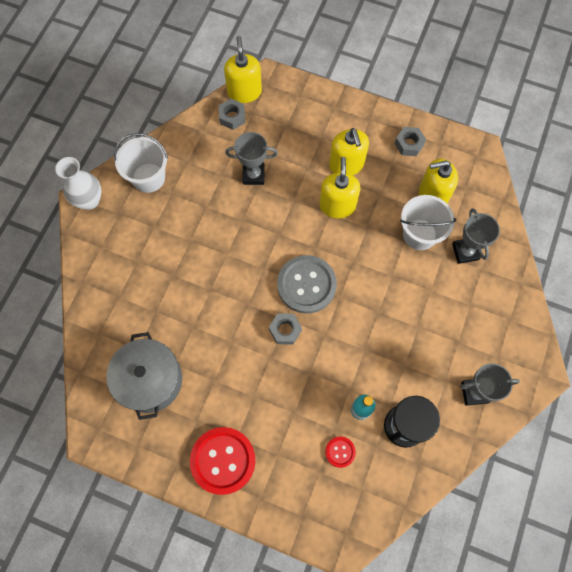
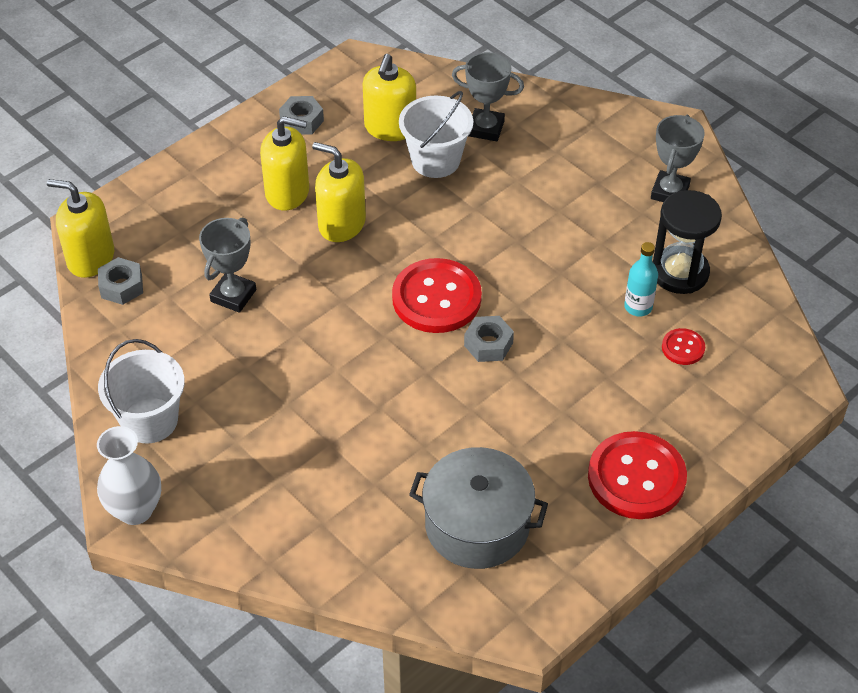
camera: 65 degrees left, 20 degrees down
(306, 285) = (436, 298): grey button -> red button

